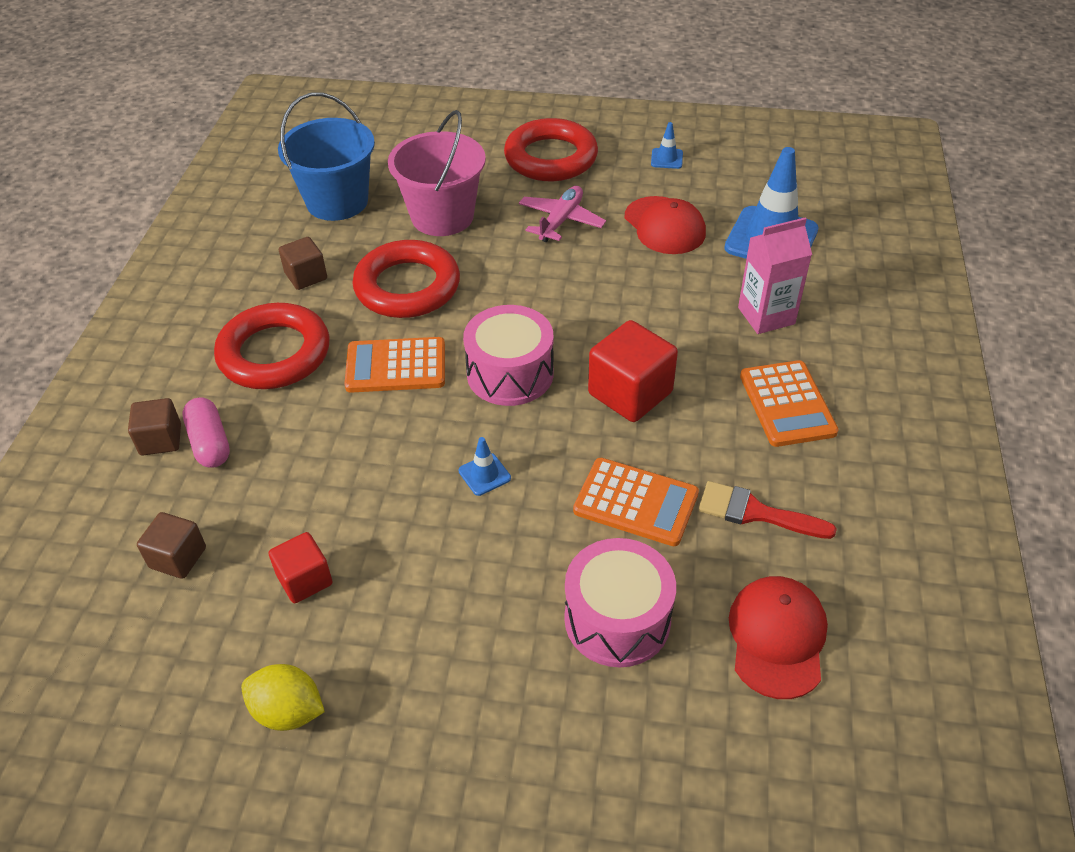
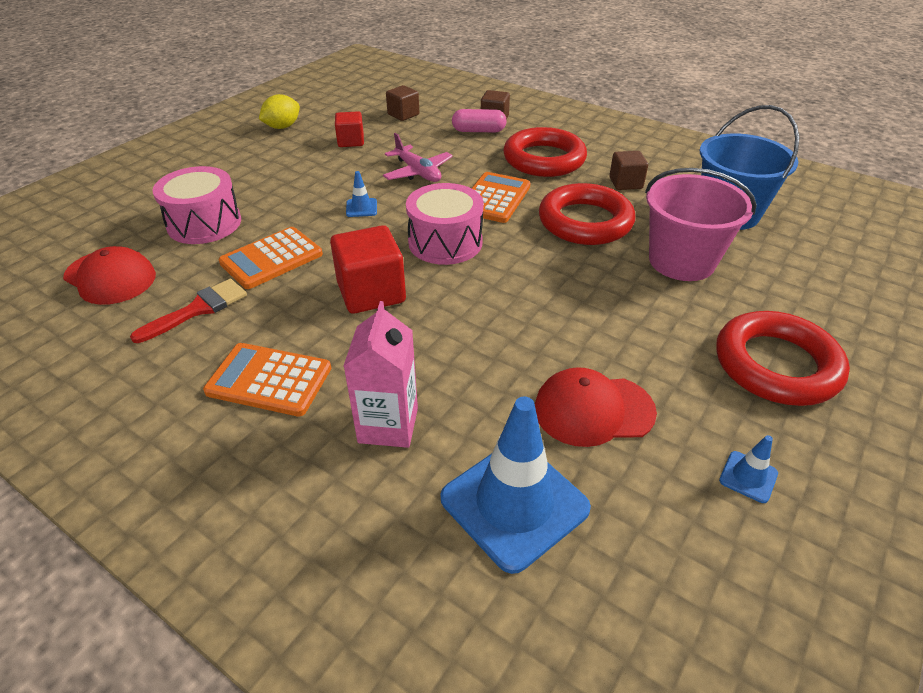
camera: 115 degrees right, 5 degrees down
(561, 221) = (640, 332): pink plane -> pink plane (418, 172)

